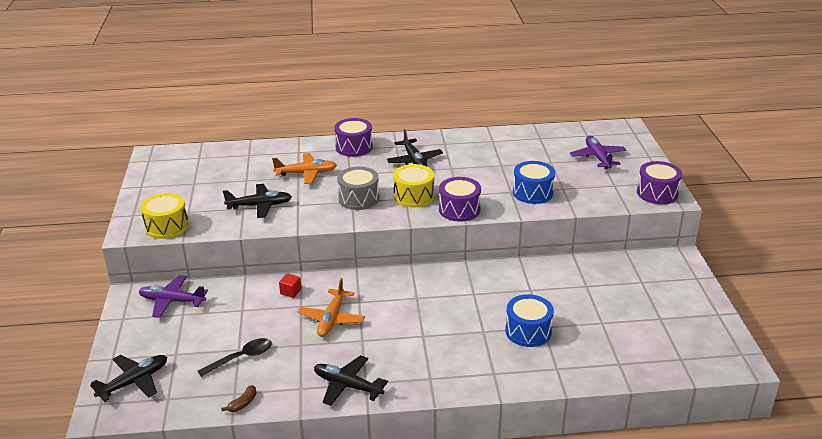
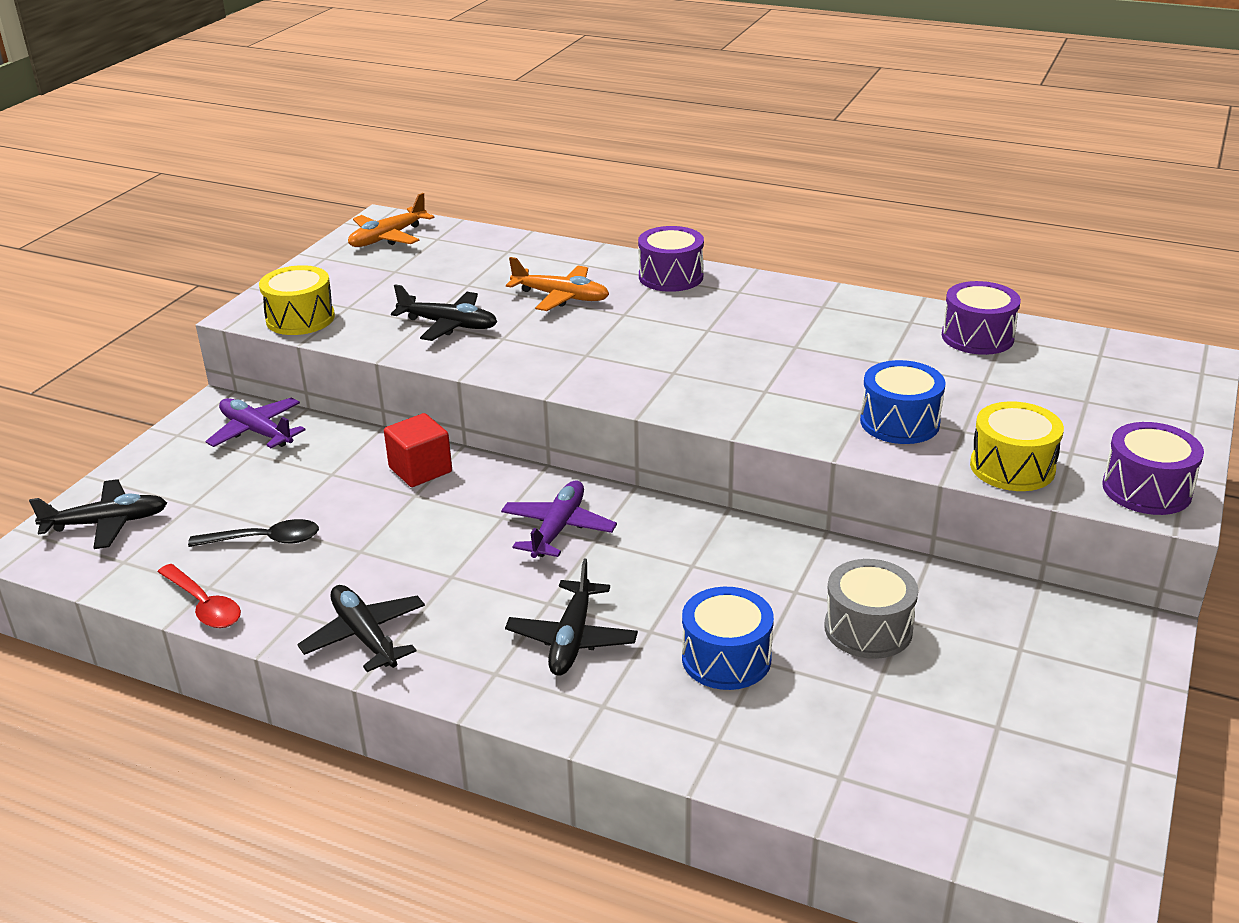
camera: 30 degrees right, 0 degrees up
(243, 403) = (204, 605): brown banana -> red spoon
(291, 292) = (420, 470): red cube -> red cube, size x1.77
(331, 319) = (438, 529): orange plane -> orange plane (388, 237)
(358, 198) = (600, 353): grey drum -> grey drum (868, 629)
(413, 196) = (690, 373): yellow drum -> yellow drum (1012, 467)
(414, 161) = (746, 320): black plane -> black plane (572, 639)
(459, 209) = (743, 414): purple drum -> purple drum (977, 337)
(597, 157) = (1084, 396): purple plane -> purple plane (558, 528)

